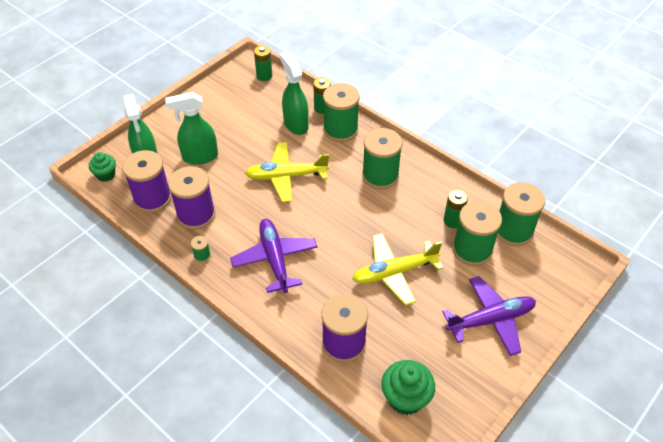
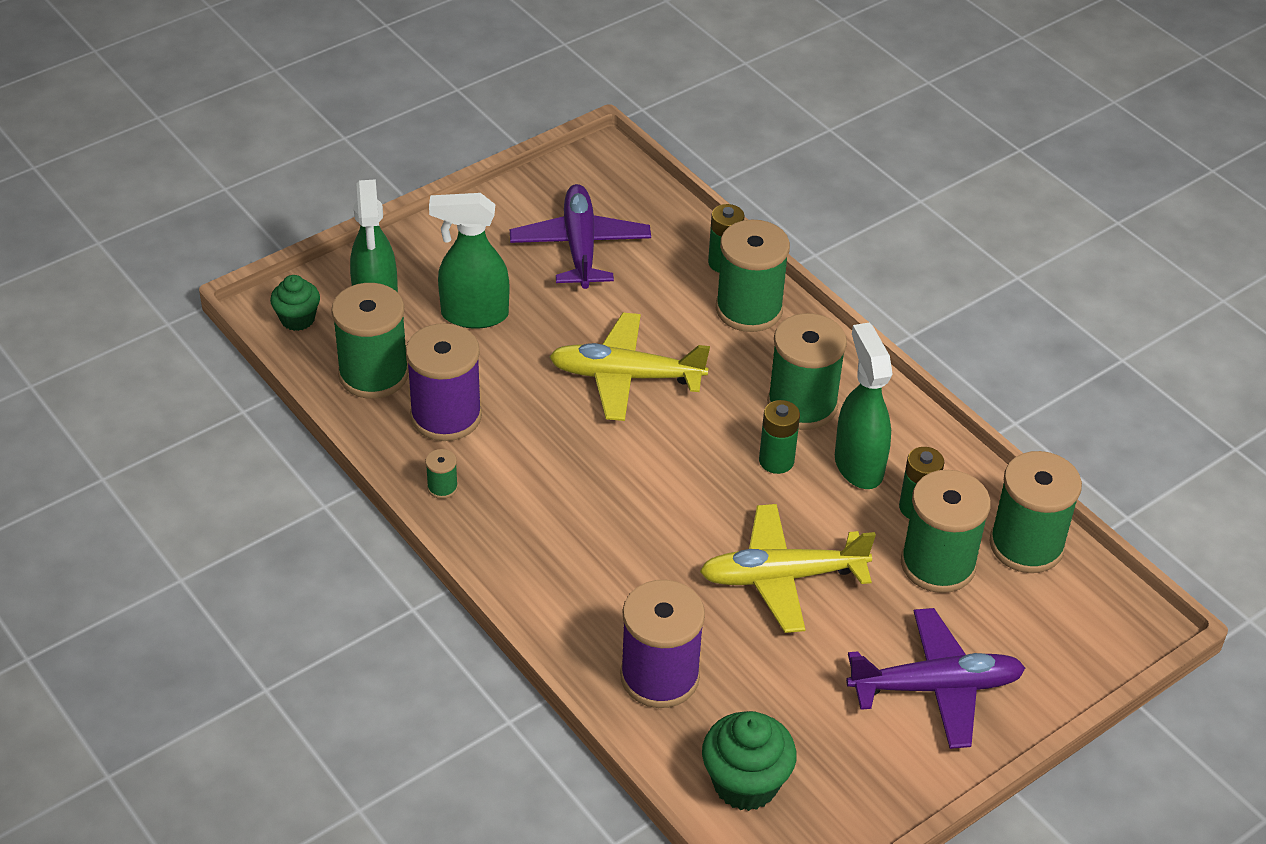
camera: 10 degrees right, 5 degrees down
(152, 198) = (373, 374): purple spool -> green spool
(264, 76) = (627, 184): green battery -> green battery (776, 461)
(275, 259) = (570, 516): purple plane -> purple plane (580, 246)
(295, 124) = (666, 285): green spray bottle -> green spray bottle (858, 465)

